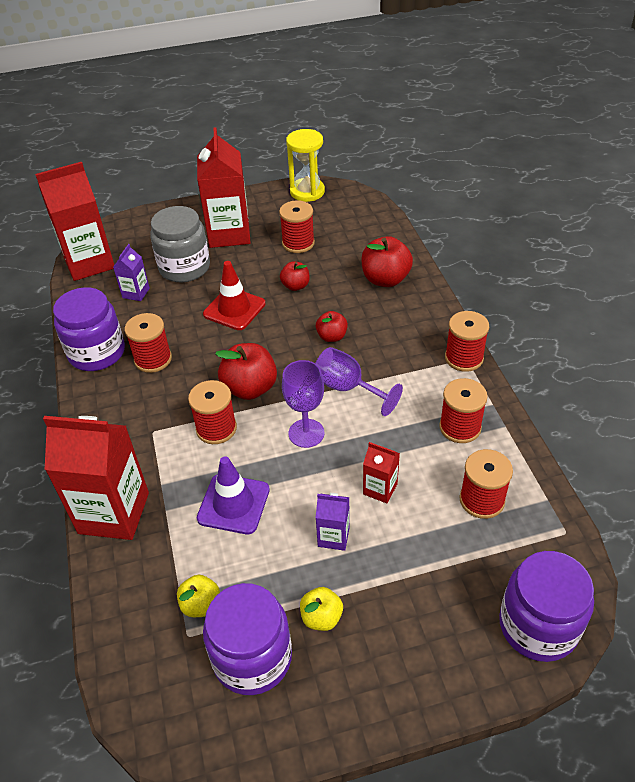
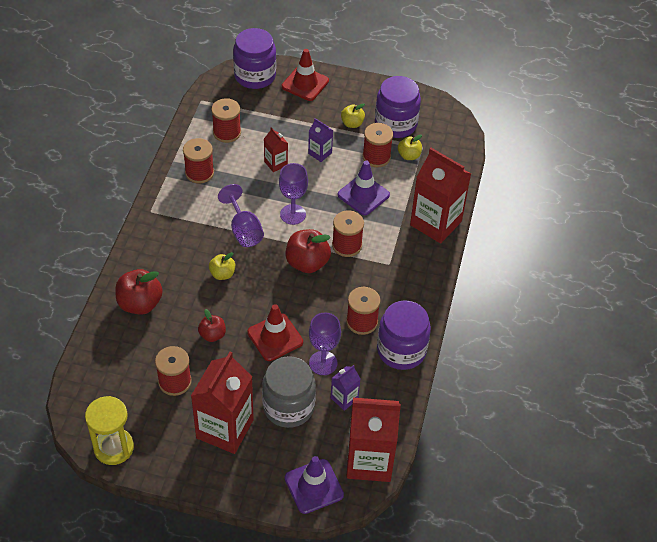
camera: 155 degrees left, 5 degrees up
(129, 231) = (314, 486): none -> purple traffic cone
(173, 309) = (323, 363): none -> purple goblet
(332, 336) = (222, 274): red apple -> yellow apple
(450, 657) = (305, 84): none -> red traffic cone
(464, 358) = (151, 212): red spool -> red spool (376, 157)

